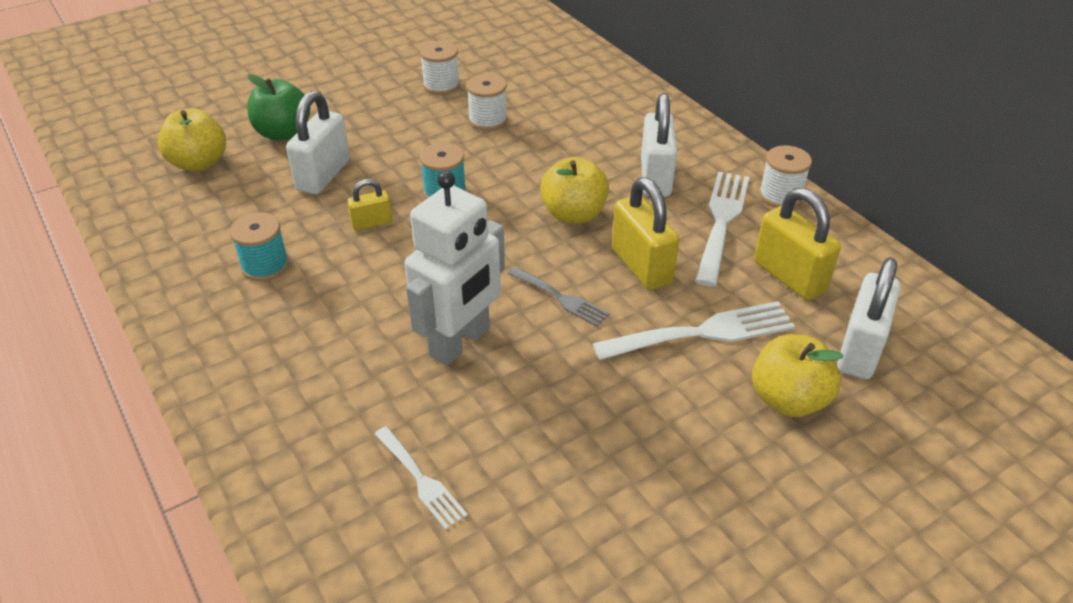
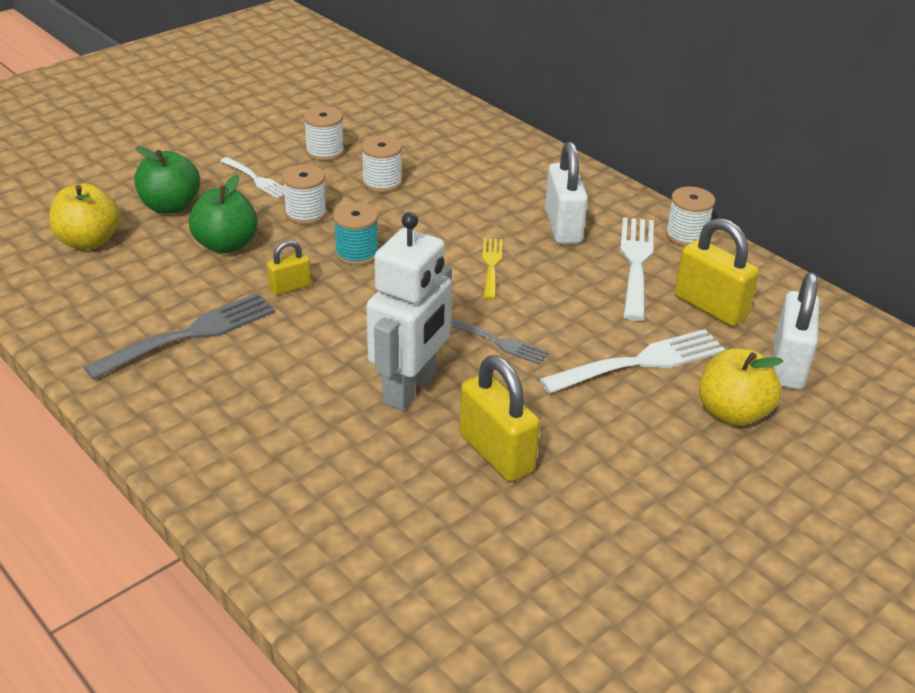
camera: 10 degrees left, 5 degrees down
(265, 266) = (191, 334): turquoise spool -> grey fork
(323, 175) = (226, 245): white padlock -> green apple
(407, 148) = (306, 214): none -> white spool
(421, 480) = (405, 512): white fork -> white fork (256, 179)
(573, 214) = (491, 265): yellow apple -> yellow fork
(641, 266) = (568, 307): yellow padlock -> yellow padlock (496, 453)

